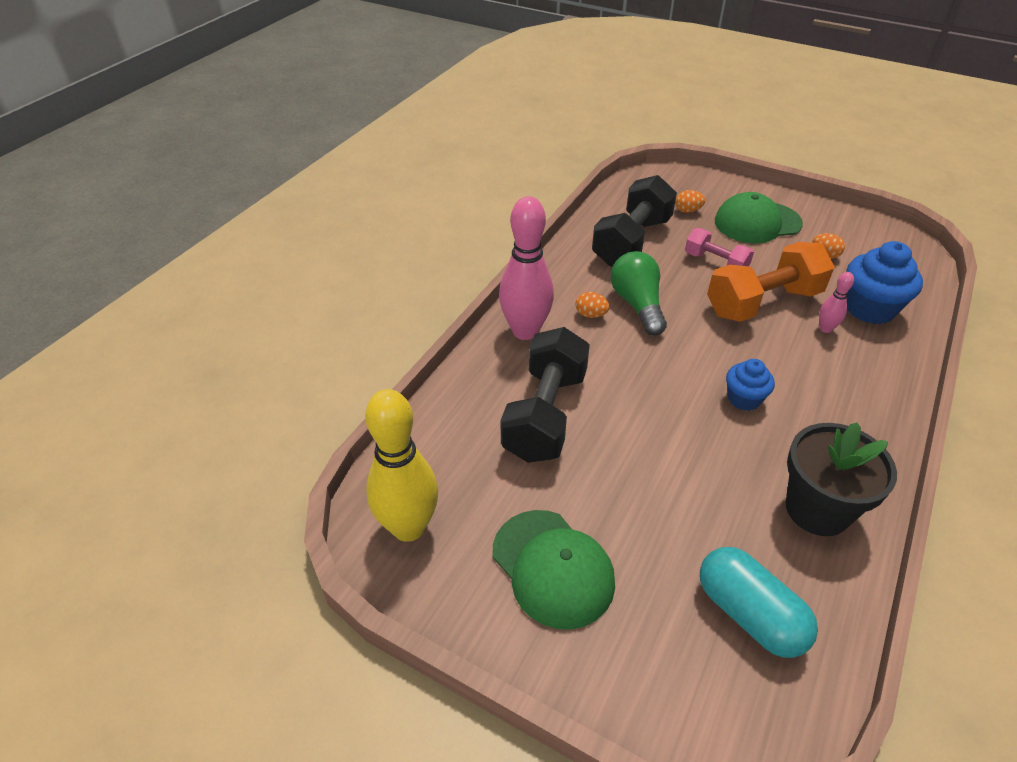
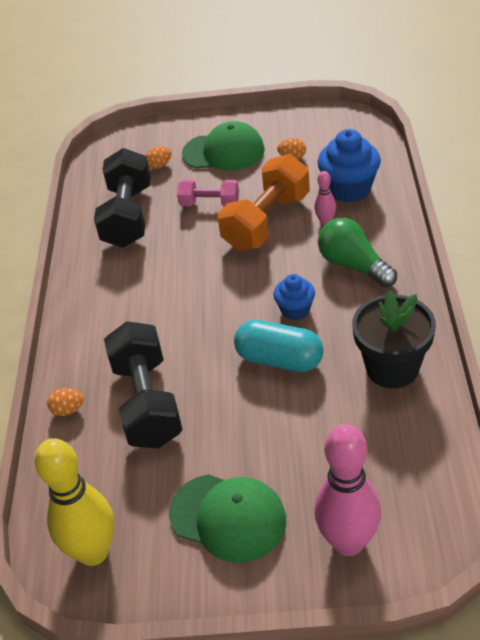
camera: 25 degrees left, 0 degrees up
(525, 331) = (85, 340): pink bowling pin -> pink bowling pin (348, 542)
(591, 315) = (132, 299): orange egg -> orange egg (68, 410)
(637, 304) = (166, 271): green light bulb -> green light bulb (353, 265)
(749, 614) = (386, 469): turquoise capsule -> turquoise capsule (279, 360)
(757, 223) = (223, 152): green cap -> green cap turned 135 degrees counterclockwise

